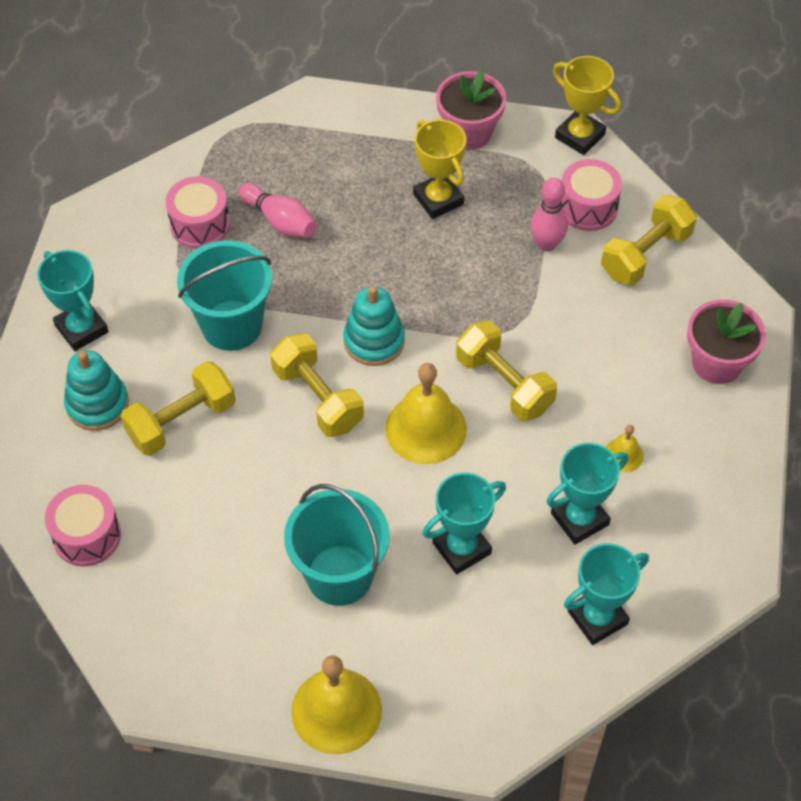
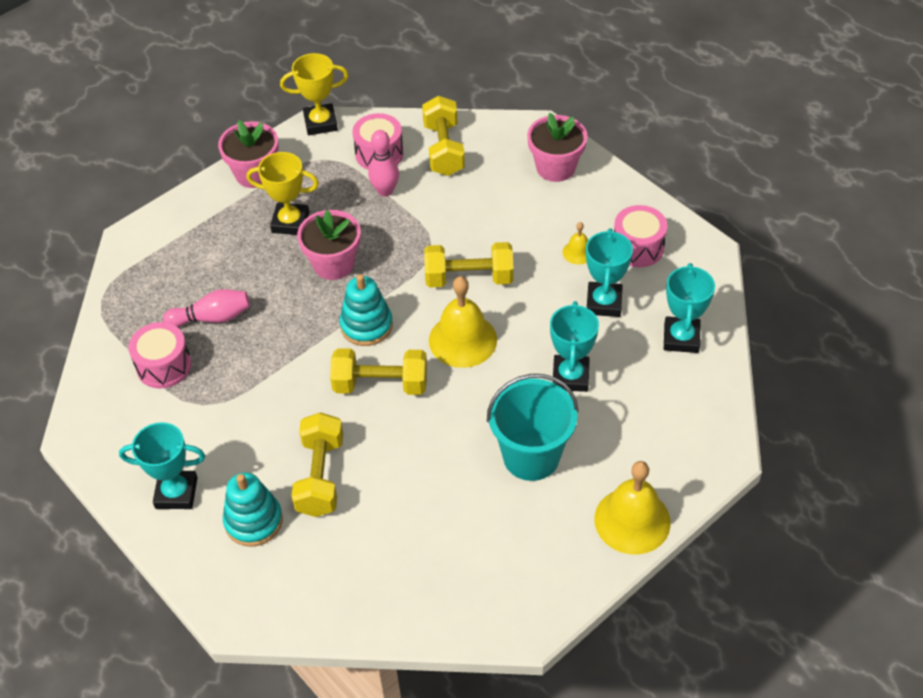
camera: 50 degrees left, 5 degrees down
(87, 536) = (360, 593): pink drum -> pink drum (638, 247)
(232, 325) = (270, 398): turquoise bucket -> none
(421, 266) = (333, 264): none -> pink flower pot

